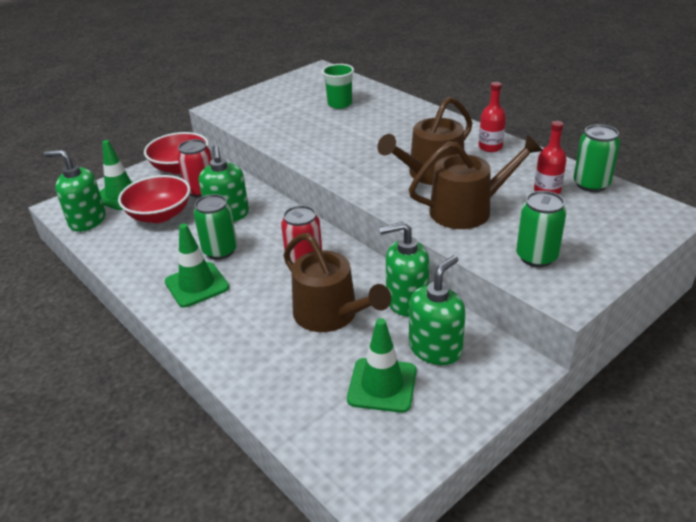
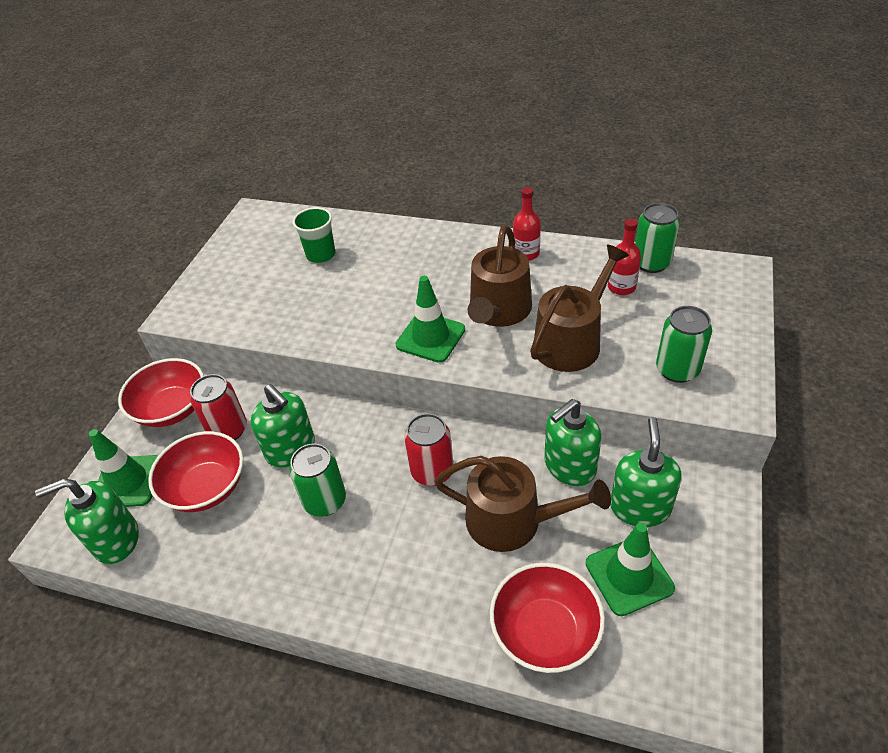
camera: 30 degrees left, 10 degrees up
(197, 285) = (338, 559): green traffic cone -> green traffic cone (430, 337)
(287, 387) = (545, 631): none -> red bowl

